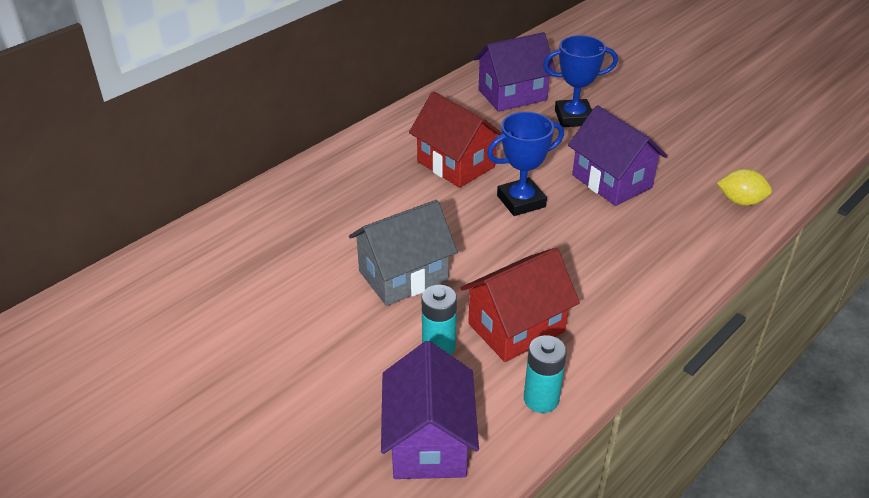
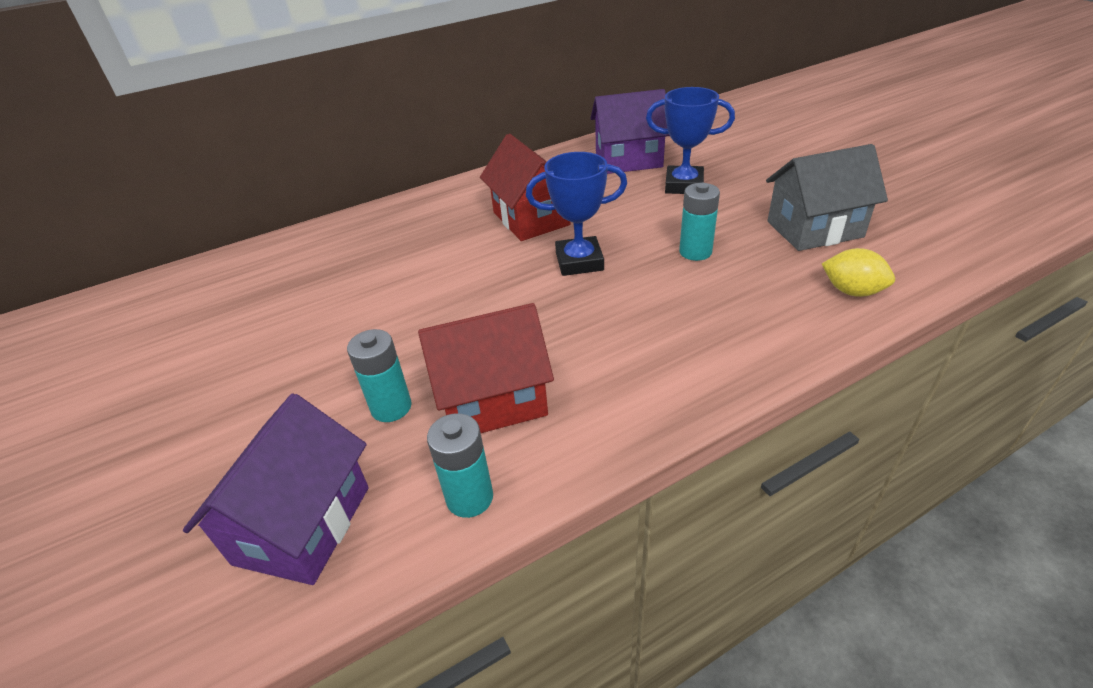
camera: 20 degrees right, 0 degrees up
(403, 276) = (405, 323): grey house -> grey house (814, 229)
(611, 181) = (695, 252): purple house -> turquoise battery

